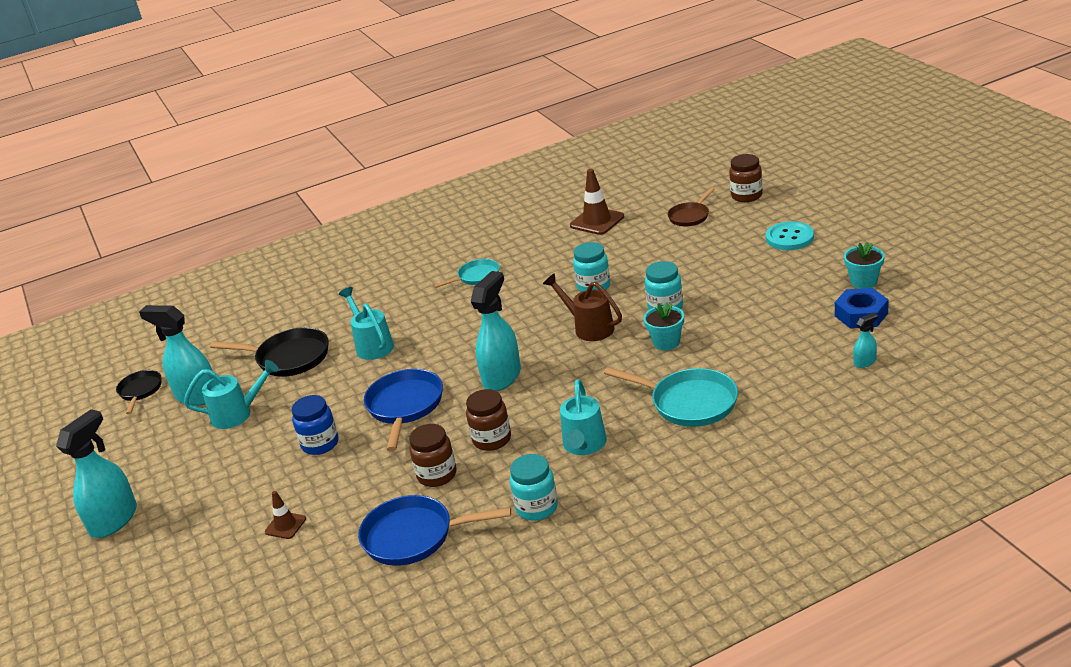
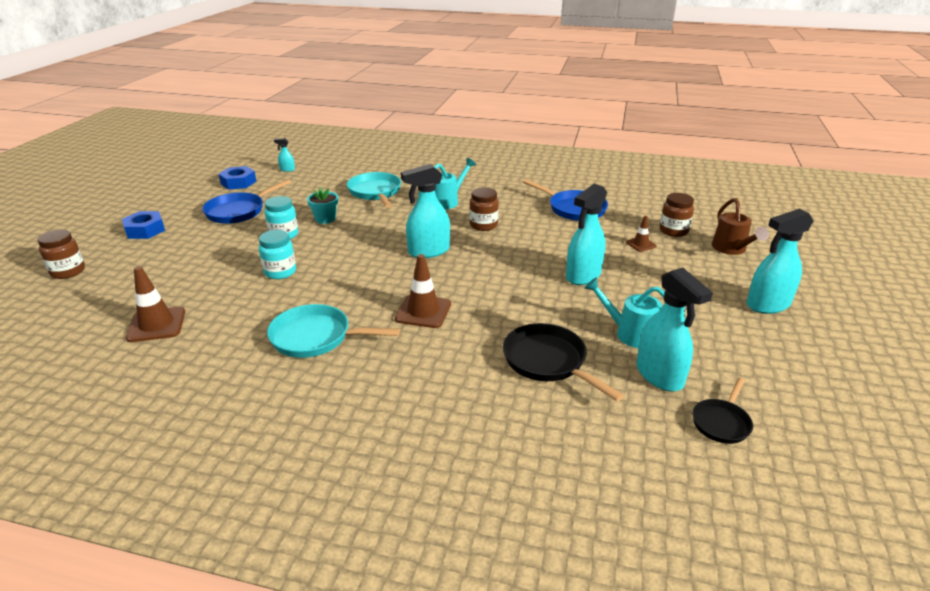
camera: 145 degrees left, 0 degrees up
(320, 444) = (583, 276): blue jar -> turquoise spray bottle
(372, 345) = (472, 327): turquoise watering can -> none
(405, 407) = (505, 268): blue pan -> blue pan (238, 211)
(426, 332) = (423, 311): none -> brown traffic cone
(437, 475) = (532, 225): brown jar -> brown jar (673, 231)
(476, 277) = (316, 337): turquoise pan -> turquoise pan, size x1.64
(537, 508) = (504, 192): turquoise jar -> none
(589, 328) = (337, 249): brown watering can -> brown watering can (731, 249)
(690, 216) = (123, 281): brown pan -> none
(789, 238) = (145, 230): turquoise button -> blue nut
(863, 281) = (197, 192): turquoise flower pot -> none

